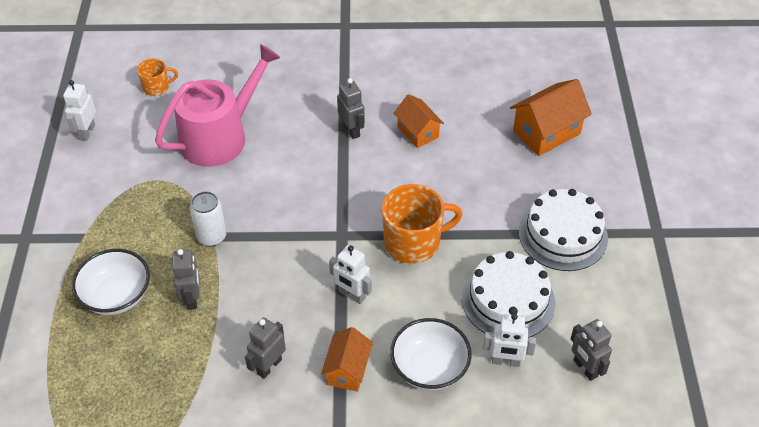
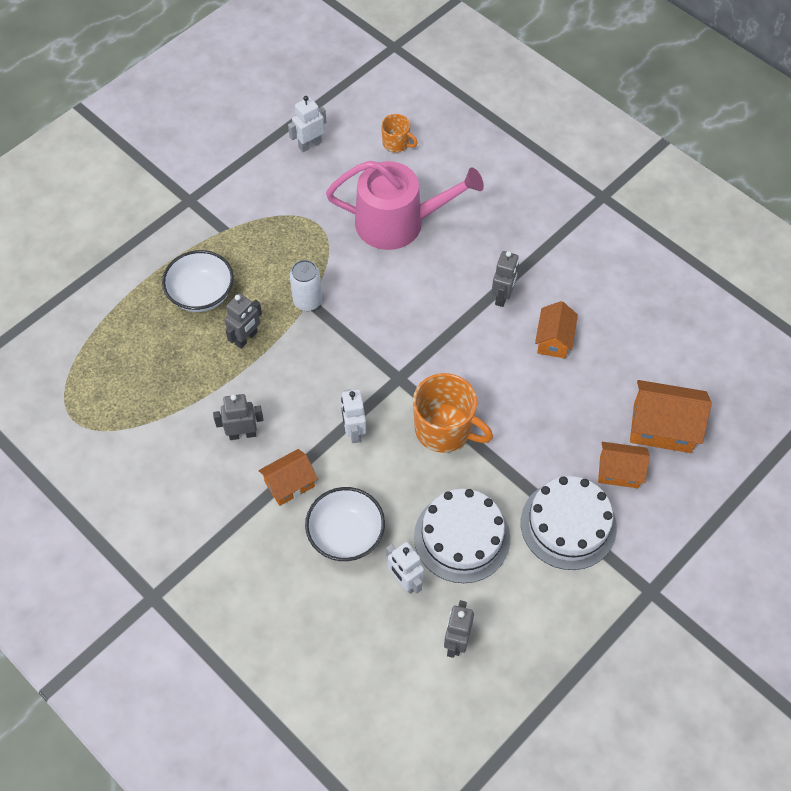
camera: 45 degrees right, 10 degrees up
(553, 178) = (619, 472): none -> orange house

